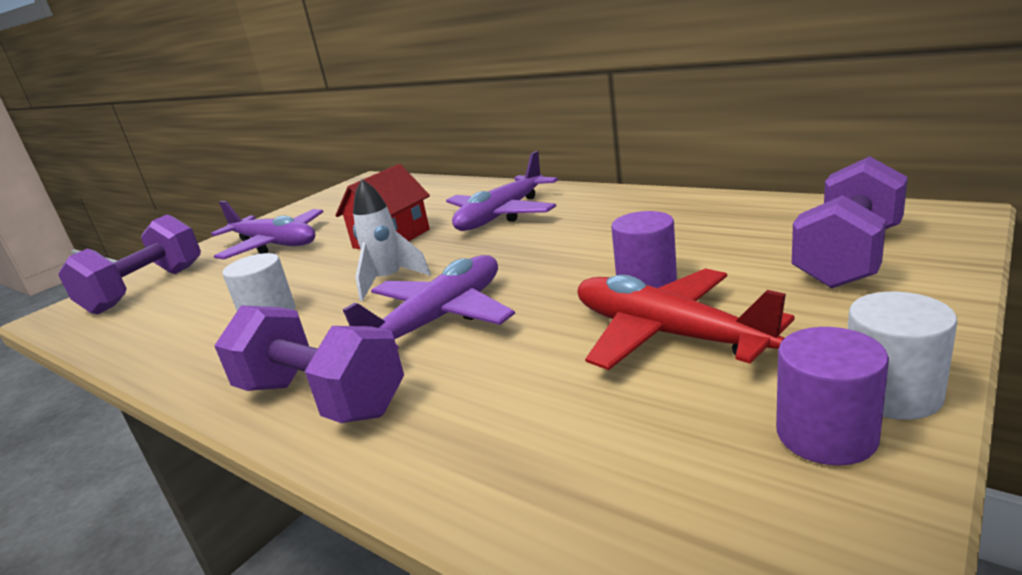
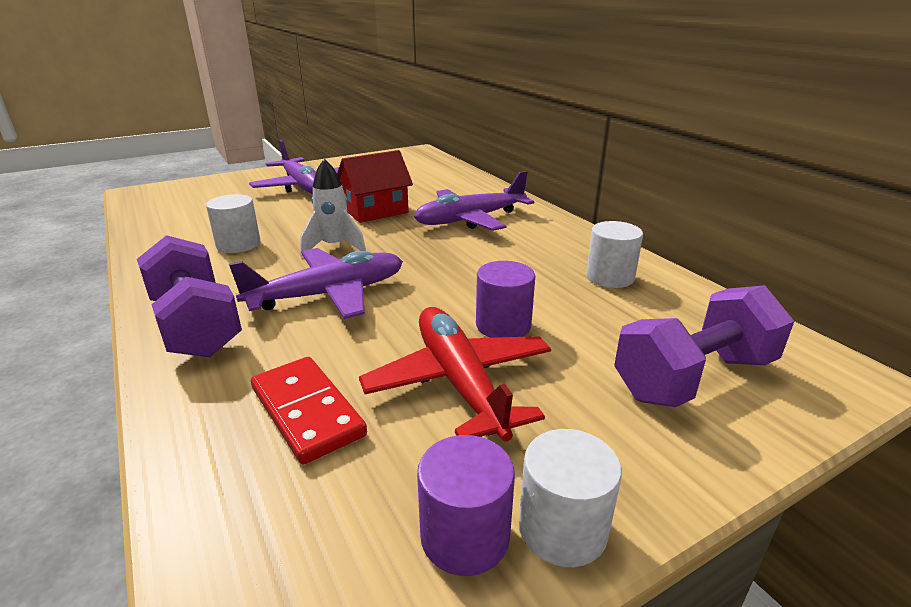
camera: 20 degrees right, 5 degrees up
(146, 289) = (199, 193): purple dumbbell -> none
(553, 414) = (307, 411): none -> red domino
(689, 215) = (610, 277): none -> white cylinder

